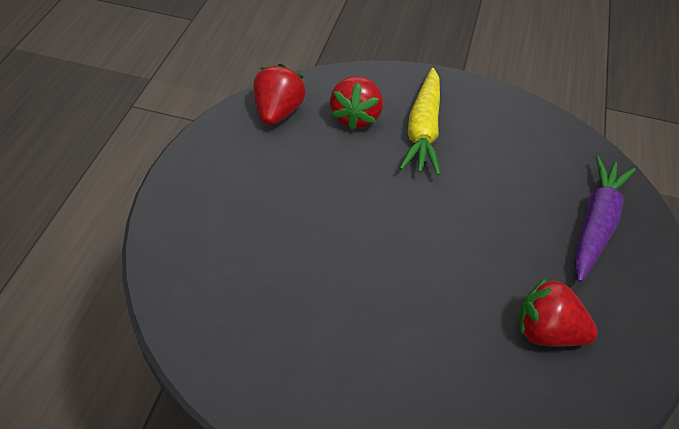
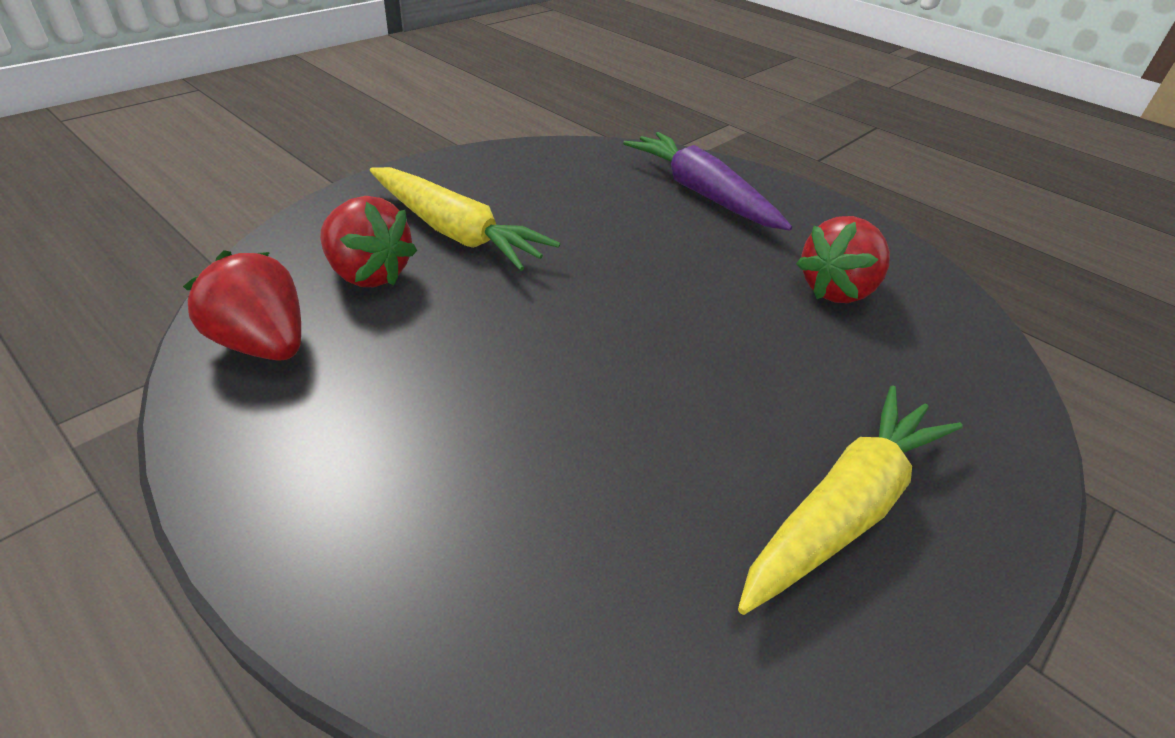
camera: 60 degrees left, 5 degrees down
(336, 376) = (844, 508): none -> yellow carrot

